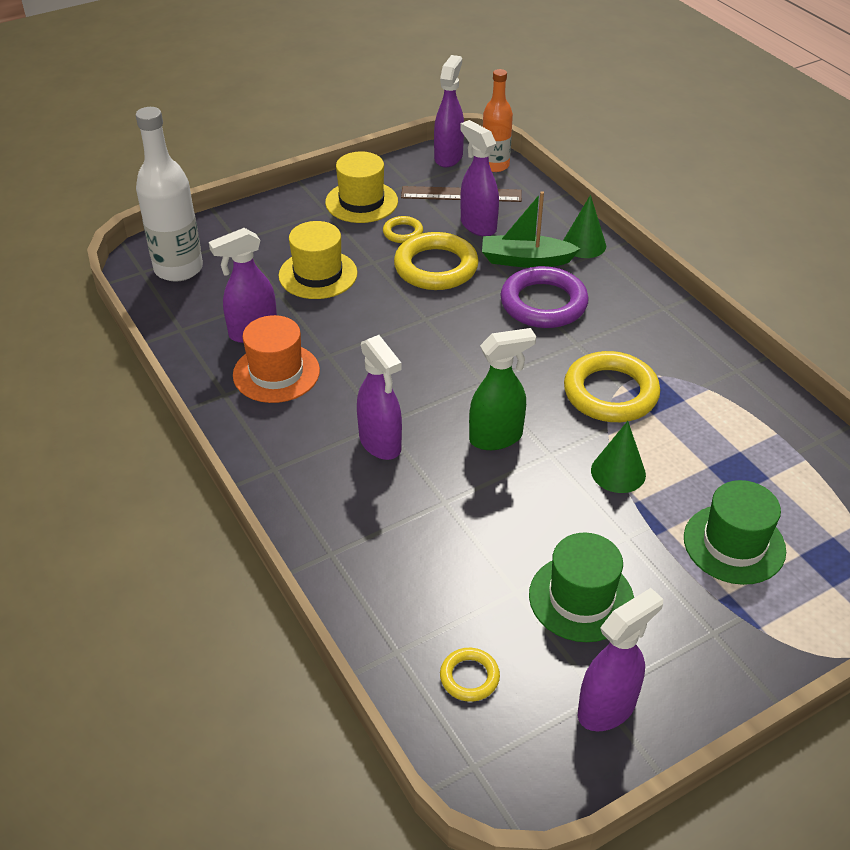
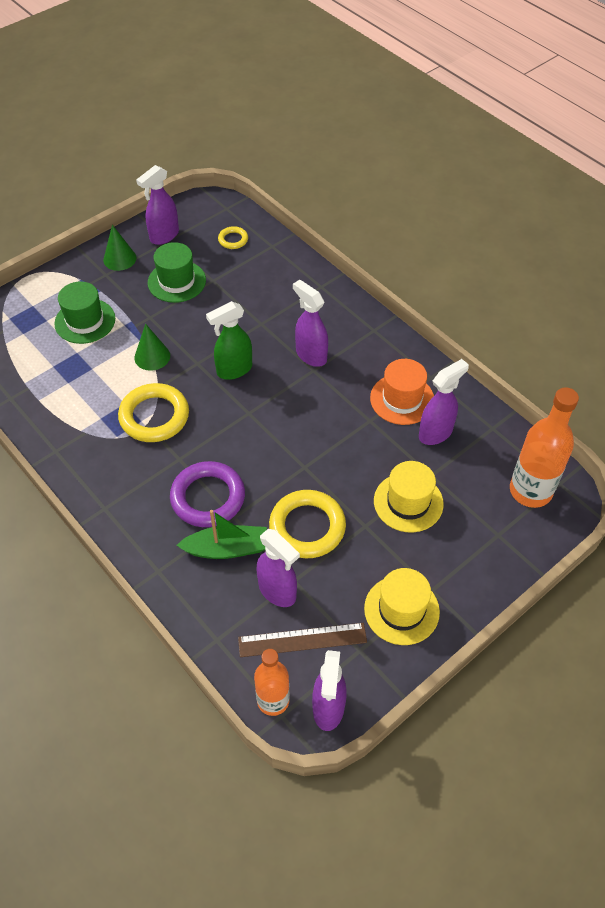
camera: 170 degrees right, 10 degrees up
(178, 269) = (530, 491): white bottle -> orange bottle
(403, 233) = (348, 569): yellow ring -> none
(584, 244) = (172, 579): green cone -> green cone (119, 259)

